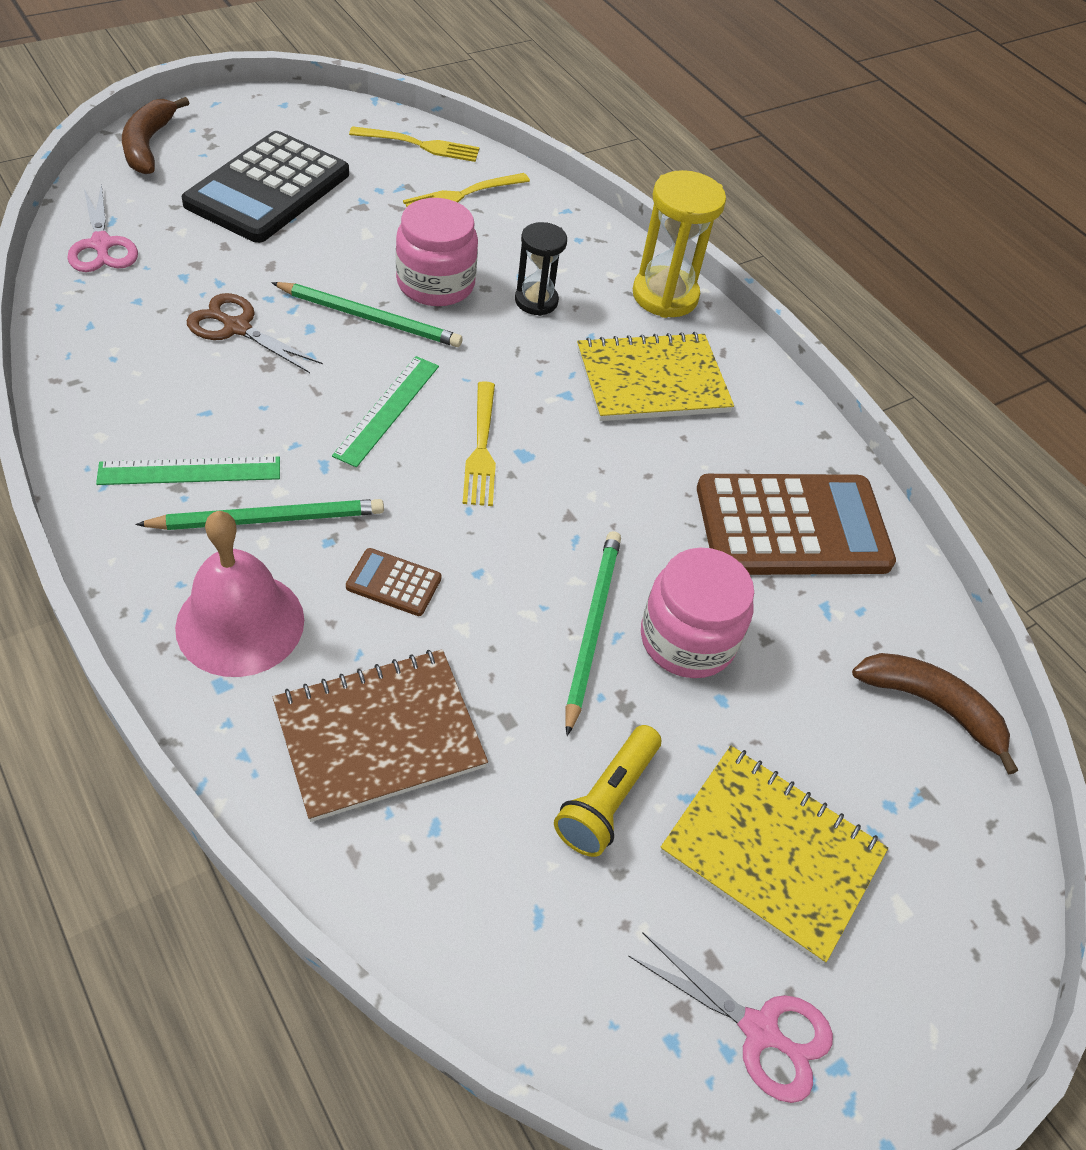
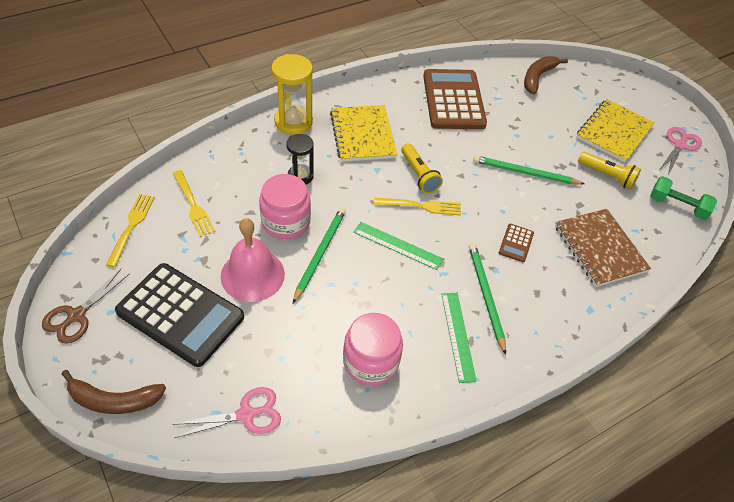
camera: 85 degrees left, 0 degrees up
(237, 327) = (333, 322): brown scissors -> brown scissors (76, 316)
(240, 623) = (554, 304): pink bell -> pink bell (252, 275)
(522, 955) = (677, 206): none -> green dumbbell
(561, 451) = (419, 175): none -> yellow flashlight
(687, 639) = (523, 142): pink jar -> pink jar (370, 361)

